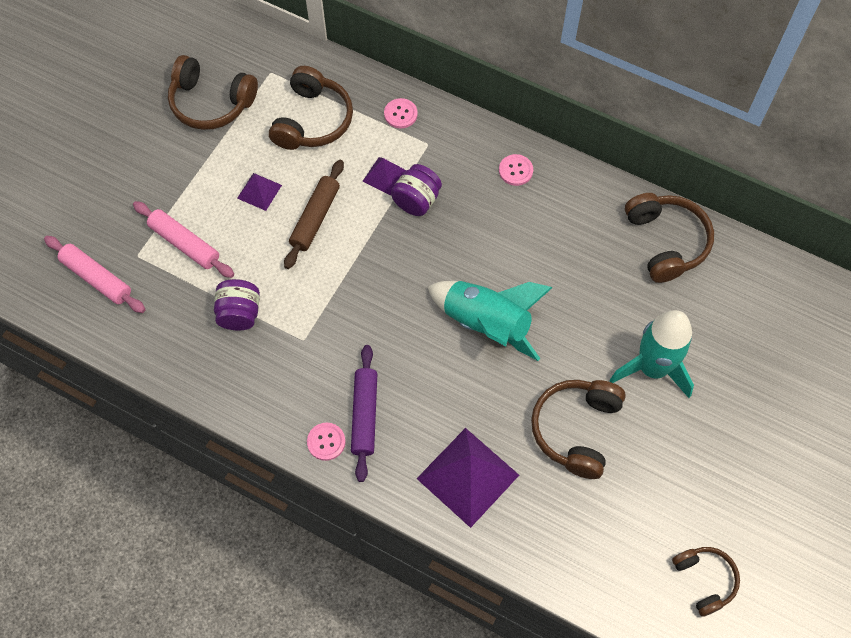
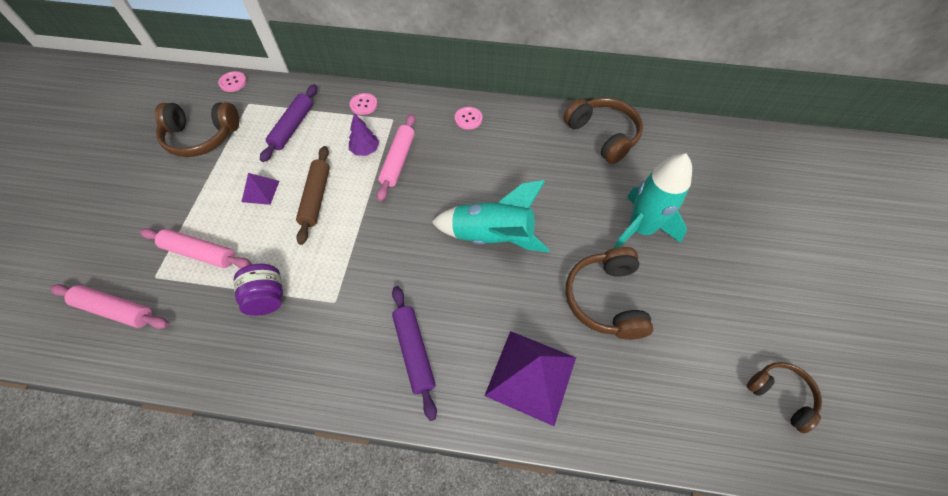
camera: 20 degrees left, 5 degrees down
(312, 120) = (293, 127): brown headphones -> purple rolling pin
(326, 442) = (385, 391): pink button -> pink button (233, 82)
(384, 176) = (365, 150): purple pyramid -> purple tree
(416, 200) = (398, 161): purple jar -> pink rolling pin

